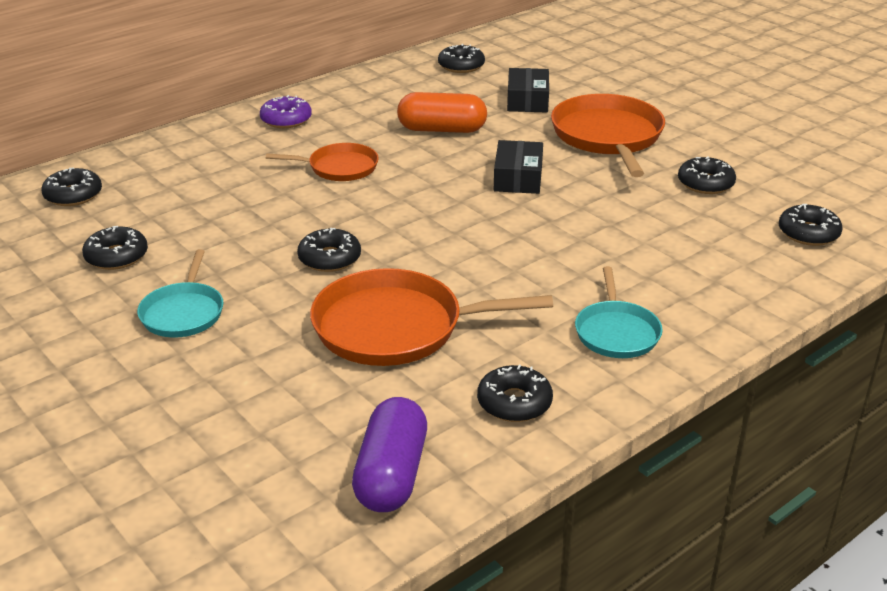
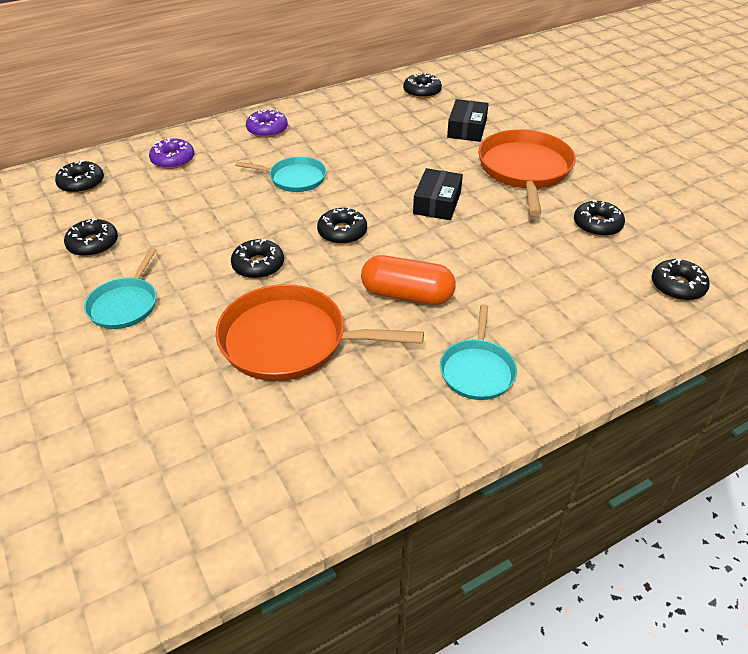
camera: 10 degrees right, 10 degrees up
(180, 161) = (173, 159): none -> purple donut
(339, 167) = (294, 178): orange pan -> turquoise pan
(391, 475) = (238, 495): purple capsule -> none
(442, 130) = (388, 150): orange capsule -> orange capsule (407, 295)
(514, 403) = (366, 433): black donut -> black donut (342, 232)

